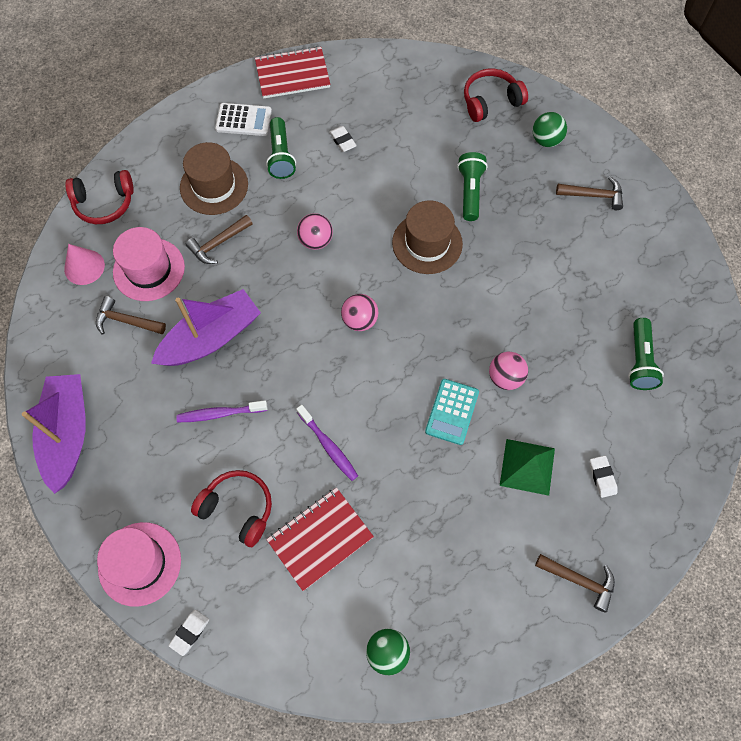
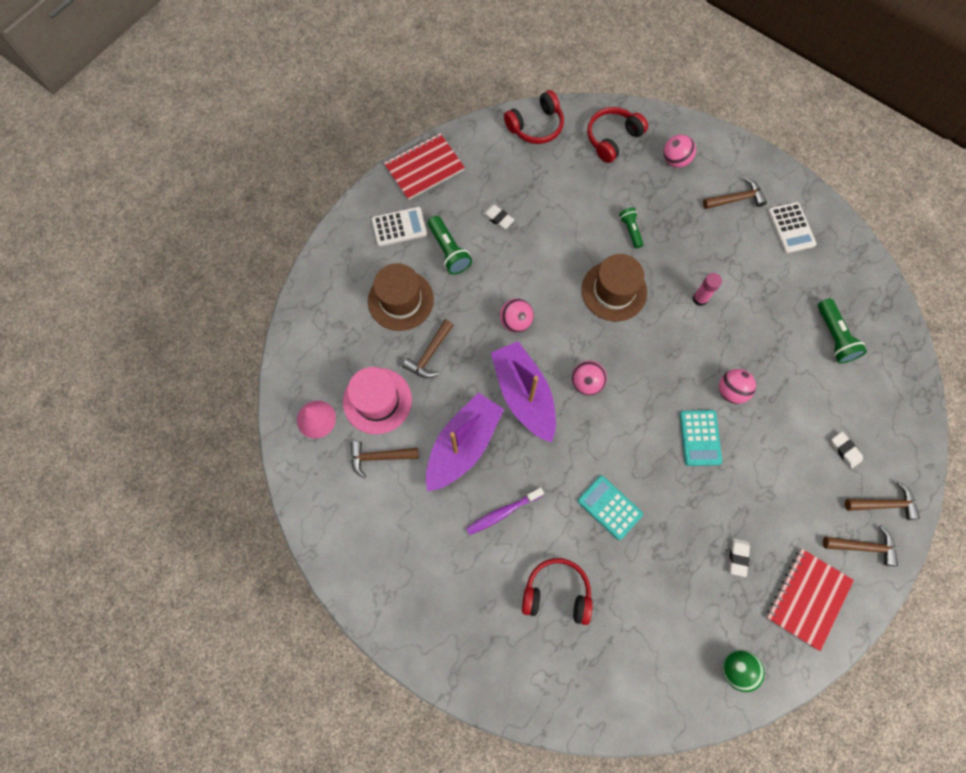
camera: 20 degrees left, 5 degrees up
(67, 434) = (375, 582): purple boat -> purple boat (524, 395)
(104, 203) = (306, 351): red headphones -> red headphones (536, 126)
(139, 563) = (494, 674): pink hat -> none
(190, 632) = (565, 718): white eraser -> white eraser (738, 557)
(320, 539) = (638, 592): red notebook -> red notebook (807, 598)
(328, 446) = (609, 507): purple toothbrush -> turquoise calculator
(470, 192) = (630, 230): green flashlight -> green flashlight, size x0.64
(512, 278) = (700, 299): none -> pink glue stick
(527, 467) = (781, 464): green pyramid -> none
(546, 140) = (675, 160): green ball -> pink ball
(622, 546) = (884, 504): none -> brown hammer
(640, 240) = (791, 228): none -> white calculator

